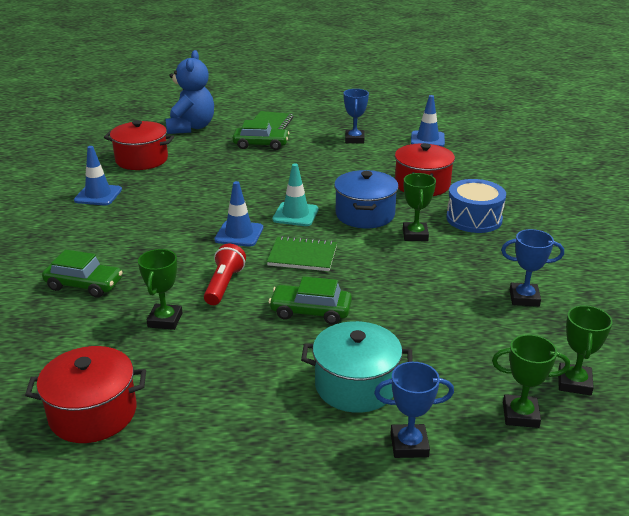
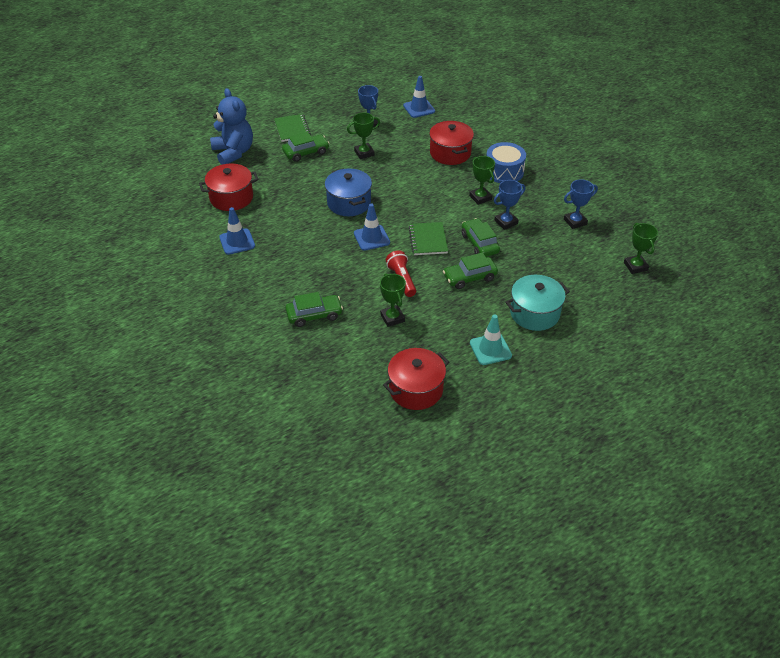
camera: 30 degrees left, 15 degrees up
(295, 214) = (392, 208): turquoise traffic cone -> turquoise traffic cone (490, 349)
(302, 256) = (428, 240): green notebook -> green notebook turned 75 degrees counterclockwise
(364, 280) = (479, 243): none -> green car
(365, 214) = (436, 192): blue pot -> blue pot (349, 203)
(409, 445) = (587, 334): blue trophy -> blue trophy (506, 222)
(520, 415) = (624, 295): green trophy -> green trophy (364, 153)

